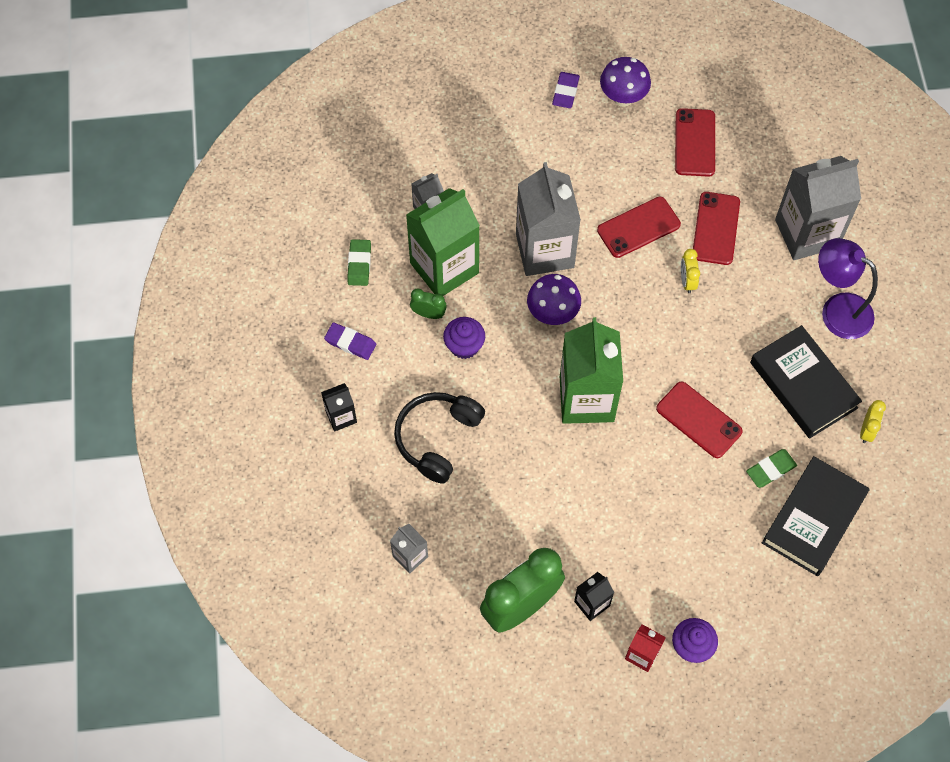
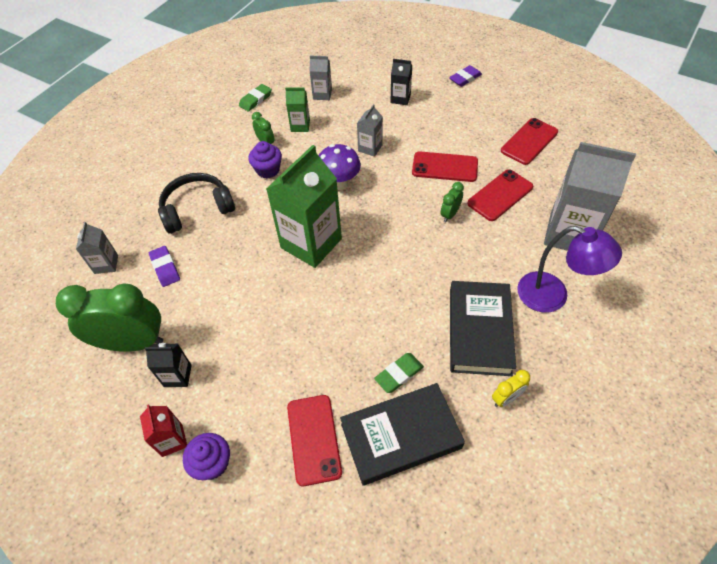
camera: 40 degrees right, 10 degrees down
(341, 416) = (159, 166): black carton -> black carton (400, 98)
(350, 342) = (207, 133): purple eraser -> purple eraser (165, 268)
(444, 268) = (300, 126): green carton -> green carton, size x0.47
(544, 250) = (370, 148): grey carton -> grey carton, size x0.47
(623, 98) = (500, 97): purple mushroom -> none
(687, 281) = (450, 214): yellow clock -> green clock
(699, 420) = (376, 304): red phone -> red phone (314, 439)
(770, 469) = (399, 374): green eraser -> green eraser turned 45 degrees counterclockwise
(837, 310) = (553, 296): purple lamp -> purple lamp turned 135 degrees clockwise

